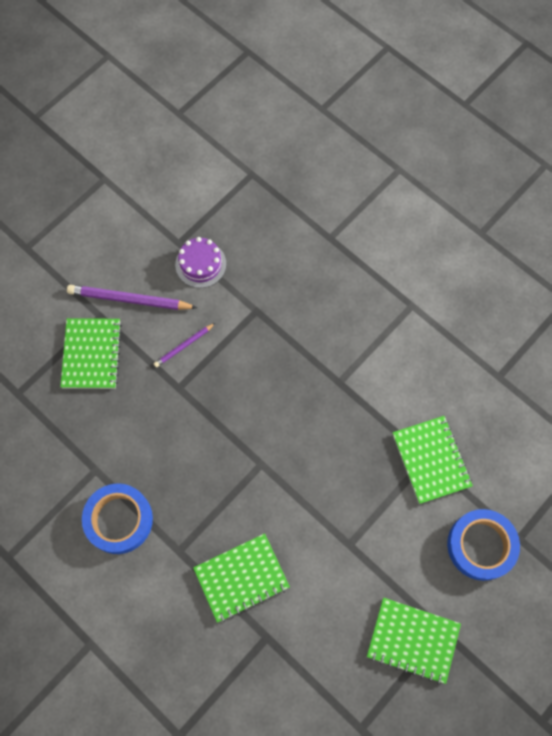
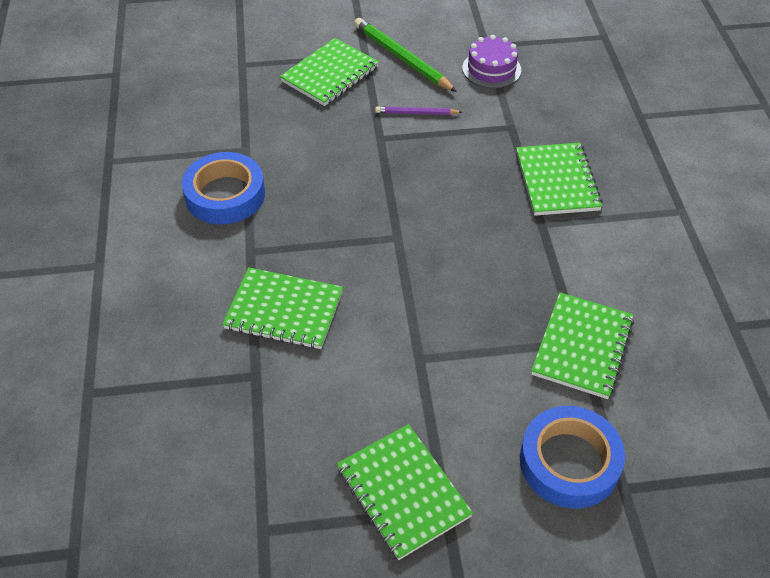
camera: 40 degrees right, 20 degrees down
(129, 299) = (402, 58): purple pencil -> green pencil
(321, 338) = (557, 181): none -> green notebook

